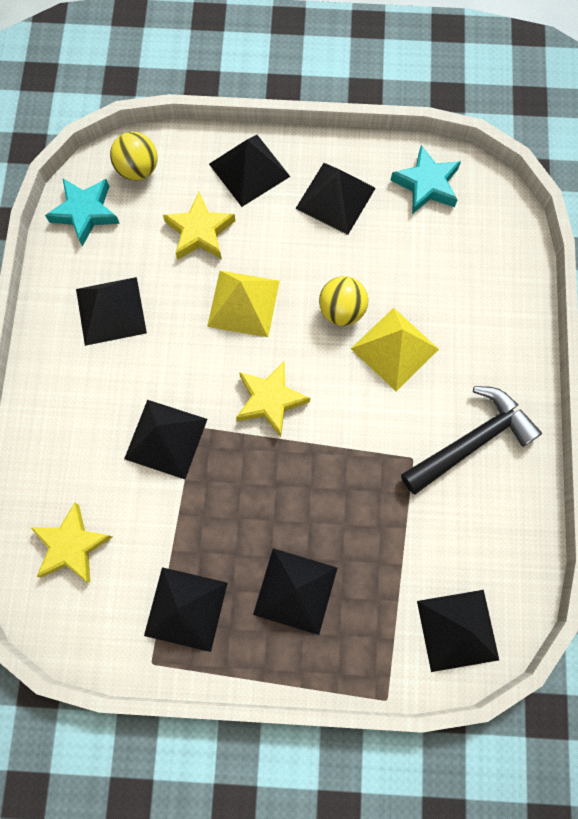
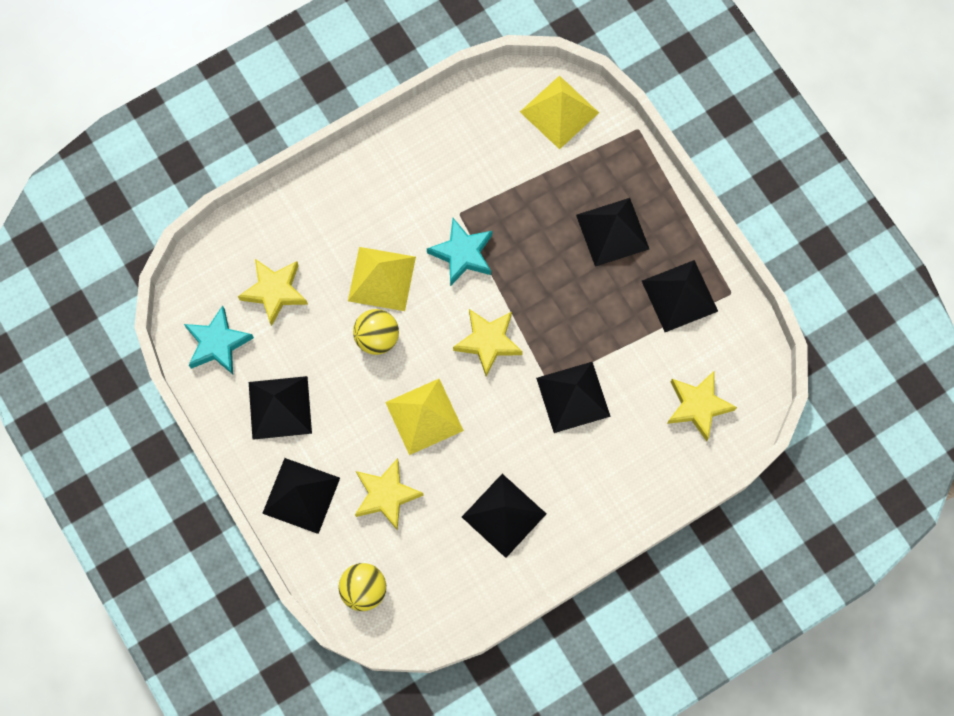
camera: 125 degrees left, 0 degrees up
(85, 212) = (434, 603): turquoise star -> turquoise star (462, 254)
(443, 255) = (275, 291): none -> yellow star
(457, 630) = (559, 112): black pyramid -> yellow pyramid
(472, 441) = (417, 180): black hammer -> none

